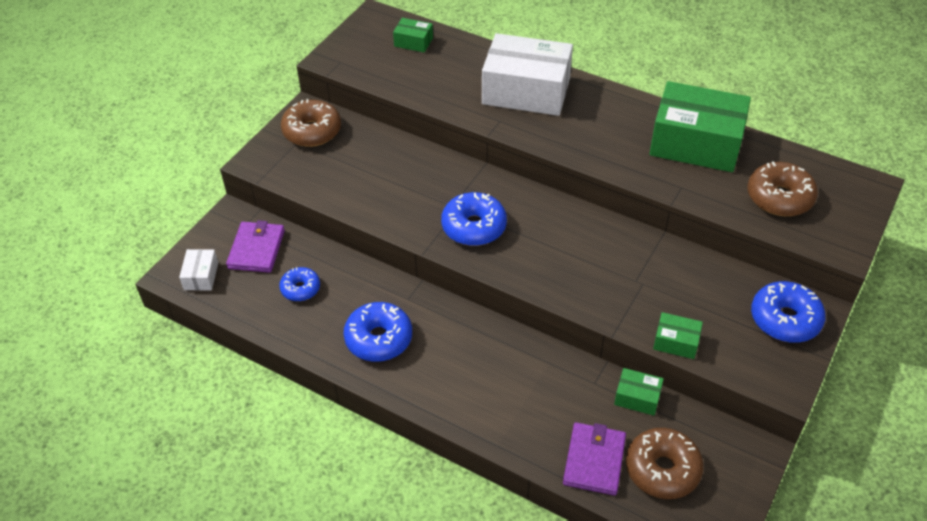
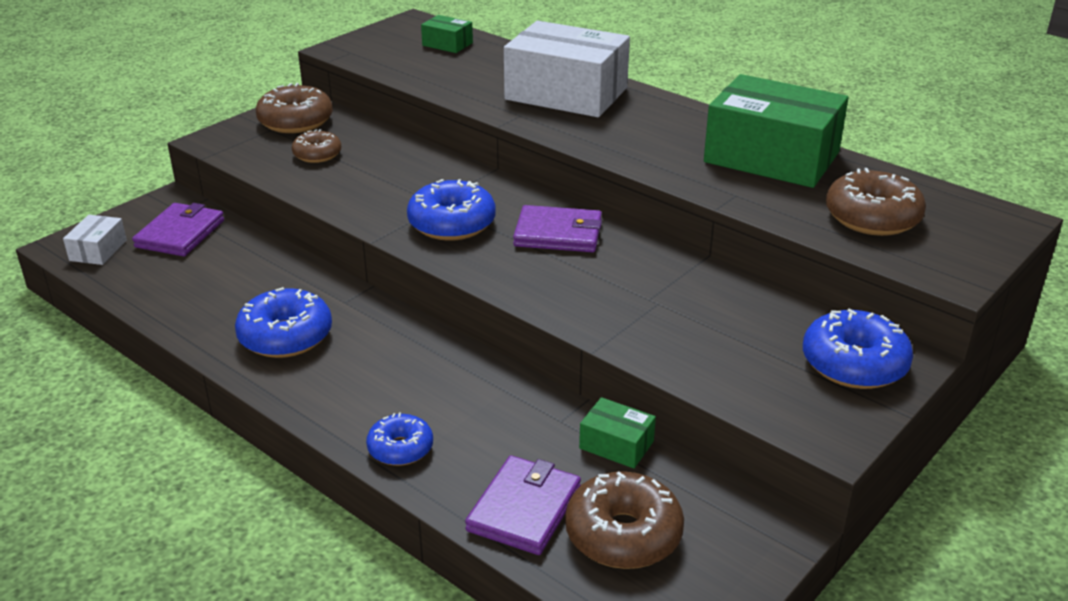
camera: 10 degrees right, 15 degrees down
(300, 289) = (213, 276): blue donut -> blue donut (400, 448)
(344, 167) = (317, 154): none -> brown donut
(553, 226) = (558, 234): none -> purple wallet
(676, 342) = (682, 369): green box -> none

